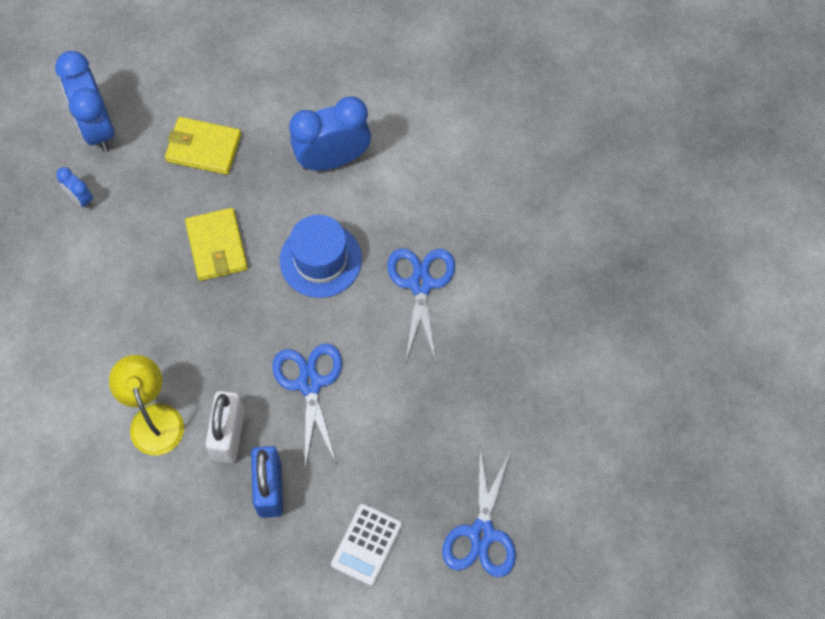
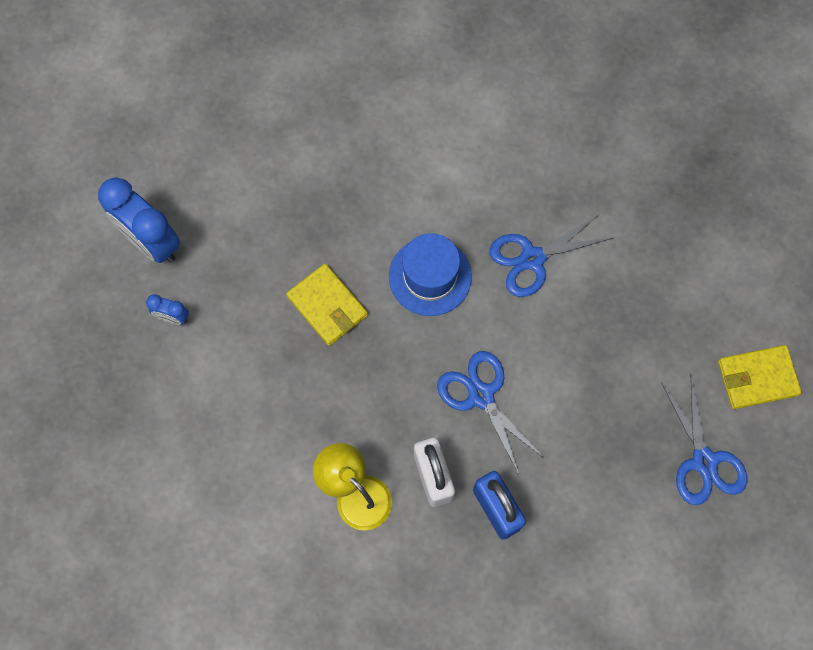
camera: 25 degrees left, 5 degrees up
(203, 148) = (264, 218): yellow wallet -> yellow wallet (757, 378)
(333, 159) = (391, 177): blue clock -> none
(366, 544) = (609, 518): white calculator -> none
(421, 284) = (532, 259): blue scissors -> blue scissors turned 90 degrees counterclockwise

